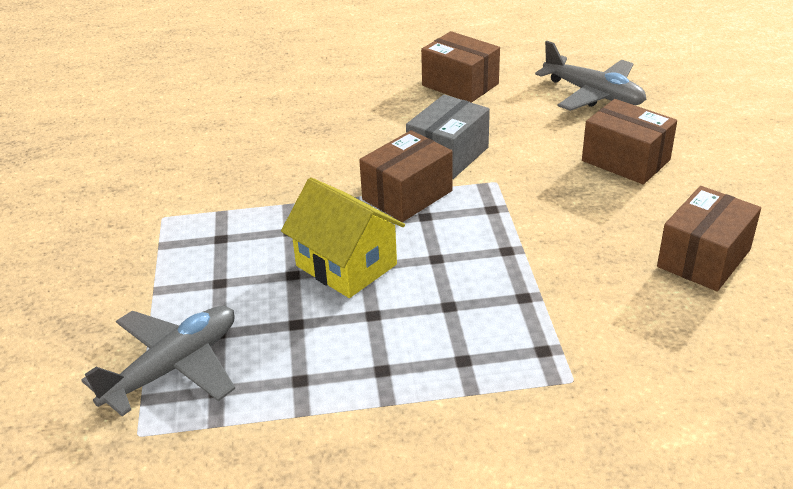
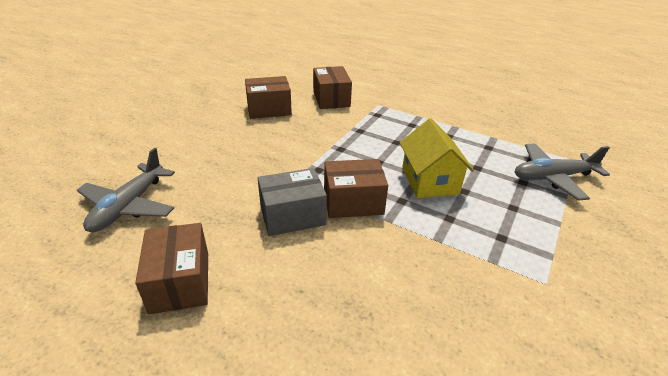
camera: 145 degrees left, 0 degrees up
(593, 94) = (129, 206): grey plane -> grey plane turned 150 degrees counterclockwise
(625, 160) = (210, 156): brown box -> brown box (331, 99)

